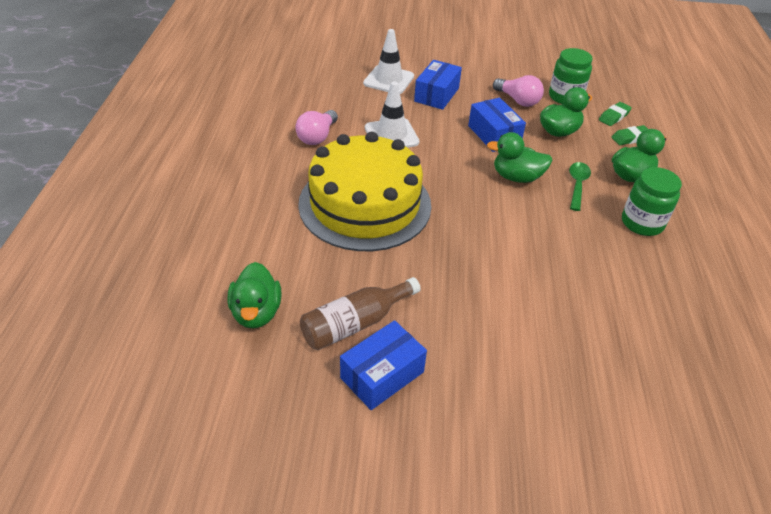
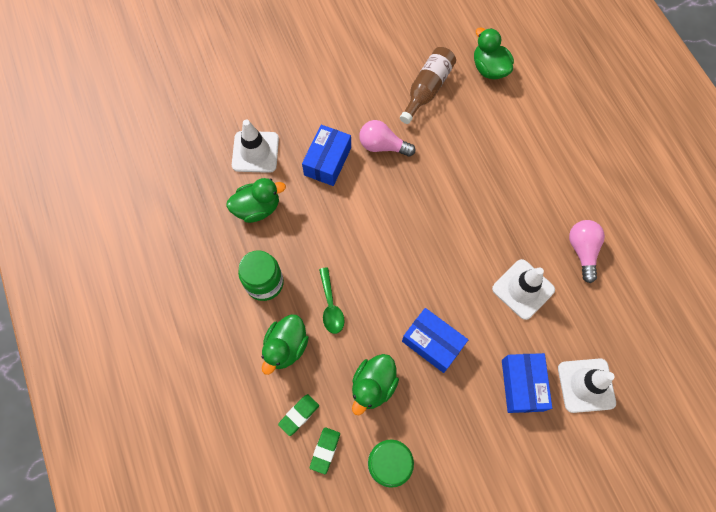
camera: 155 degrees right, 25 degrees up
(365, 204) = (488, 190): yellow cake -> none
(382, 375) = (391, 65): blue box -> blue box (327, 161)
(516, 177) = (386, 288): green duck -> green duck (257, 208)
(518, 100) = (435, 424): pink light bulb -> pink light bulb (382, 146)
(624, 346) = (255, 152): none -> white traffic cone

